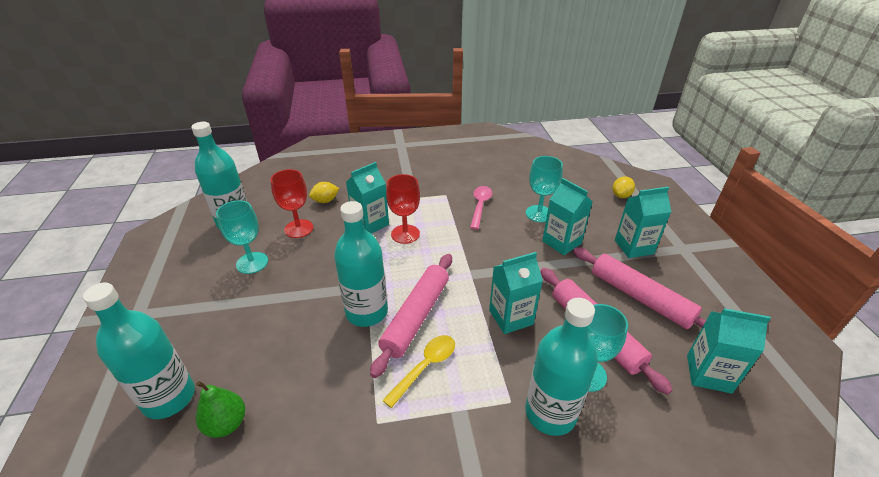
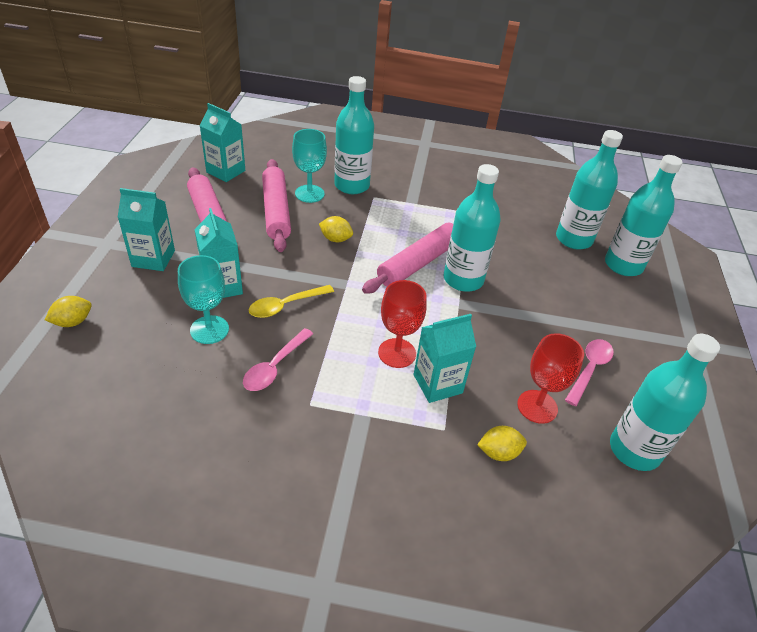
camera: 165 degrees left, 5 degrees up
(226, 424) = (573, 239): green pear -> turquoise bottle
(252, 263) = (589, 369): turquoise goblet -> pink spoon
(425, 367) = (425, 229): yellow spoon -> yellow spoon (286, 305)
(511, 317) = (335, 239): turquoise carton -> yellow lemon

